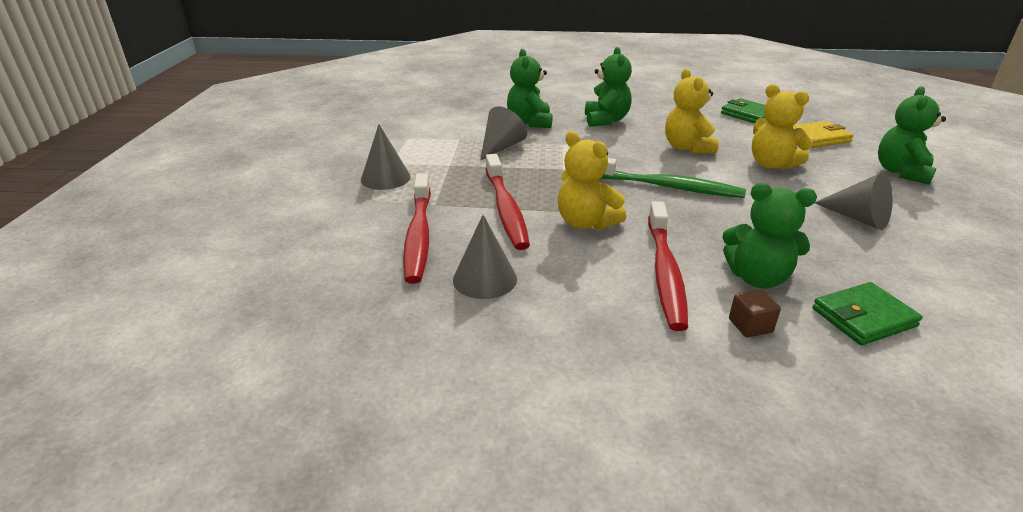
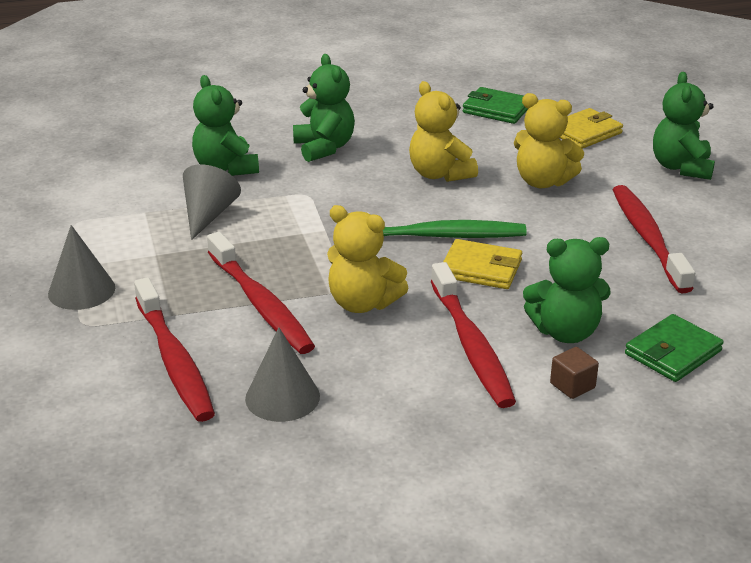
camera: 20 degrees left, 0 degrees up
(696, 216) = (481, 269): none -> yellow wallet
(858, 218) = (648, 238): grey cone -> red toothbrush

